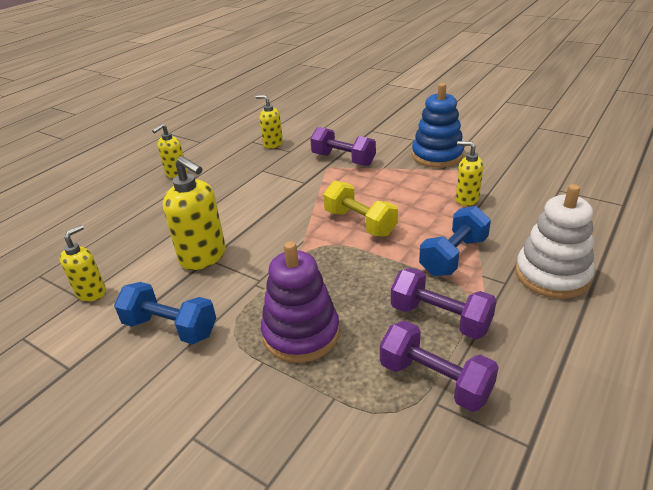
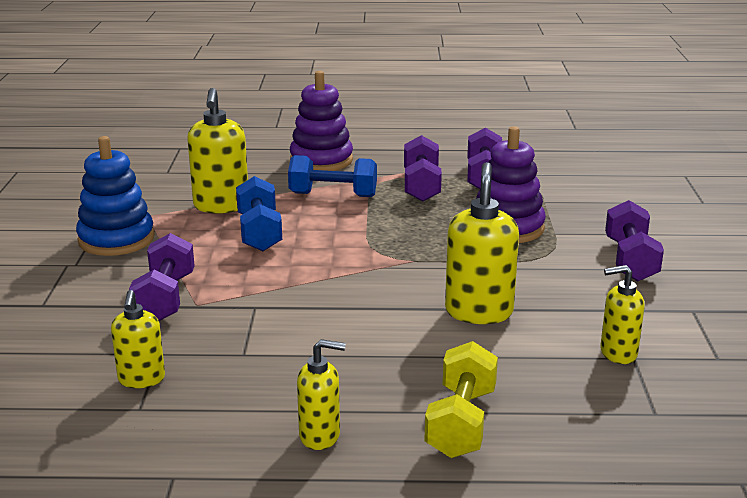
camera: 125 degrees left, 10 degrees down
(166, 383) = (630, 260): none -> purple dumbbell
(170, 328) = (585, 284): blue dumbbell -> blue dumbbell (259, 232)
(360, 223) = (320, 246): yellow dumbbell -> yellow dumbbell (461, 422)
(466, 199) = (221, 206): yellow soap dispenser -> yellow soap dispenser, size x1.63
(552, 275) = (321, 160): white stacking toy -> purple stacking toy

